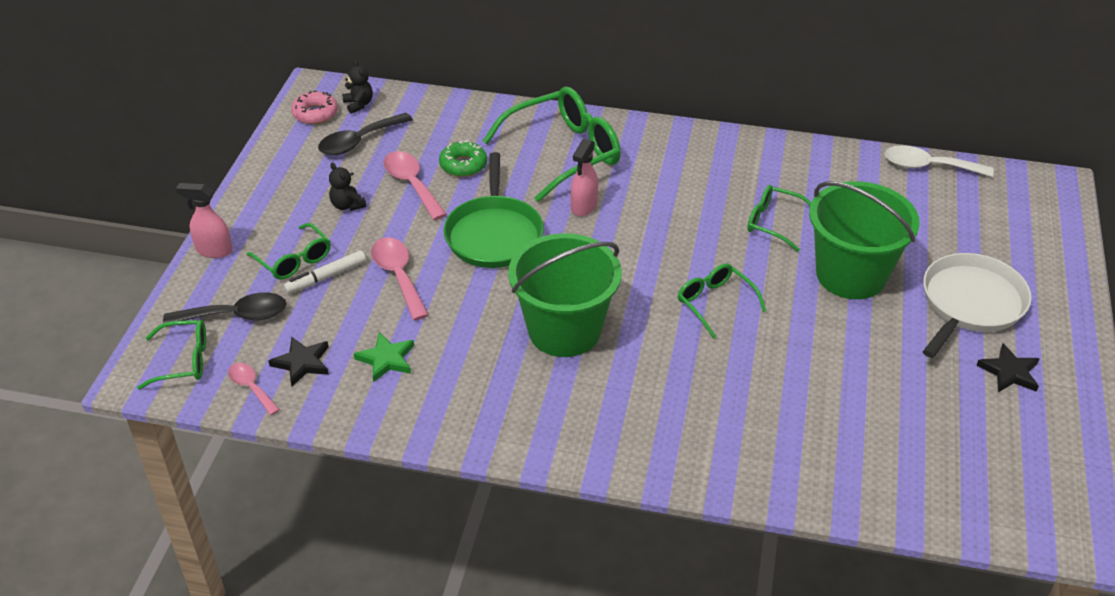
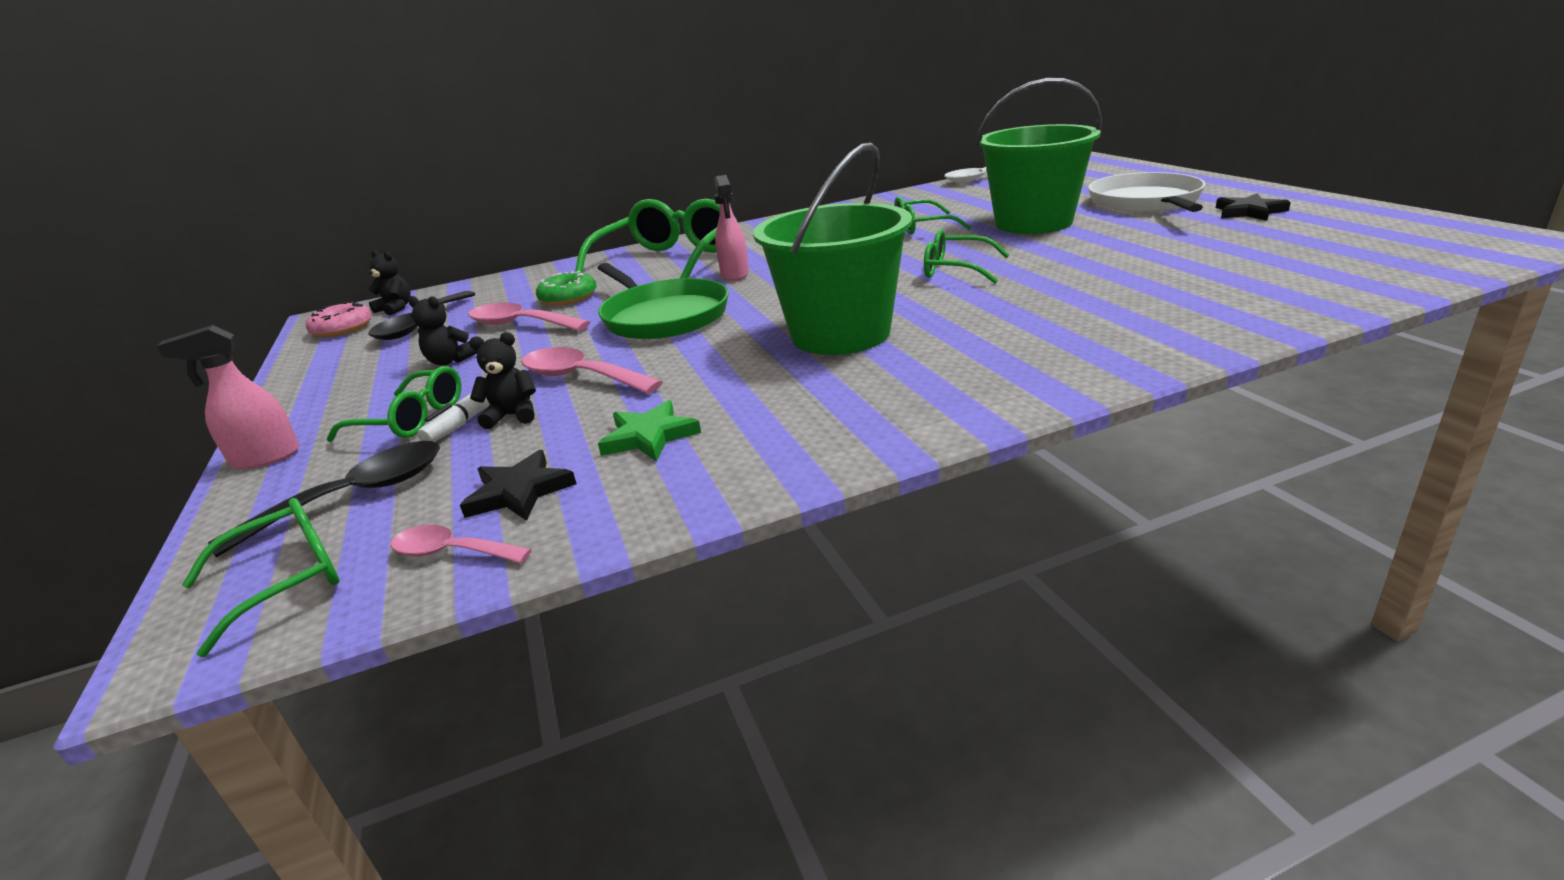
camera: 30 degrees left, 15 degrees down
(341, 292) = (513, 416): none -> black teddy bear

